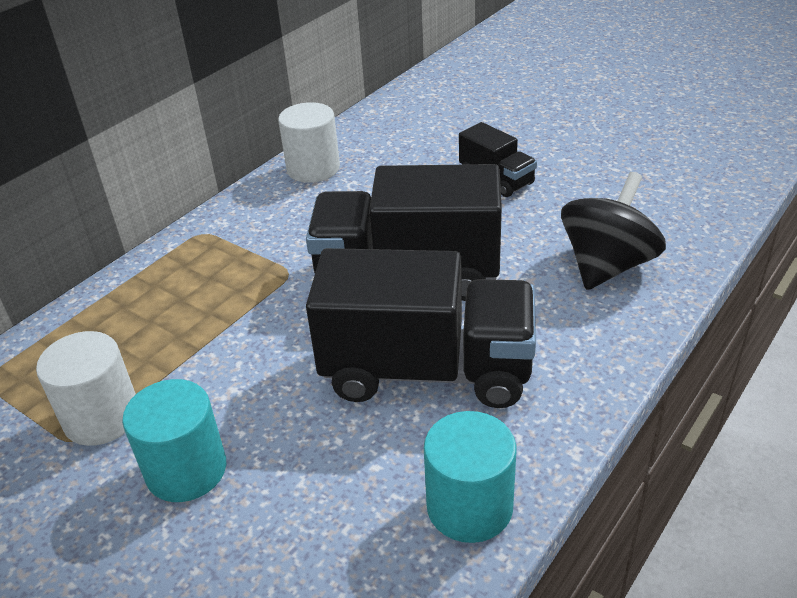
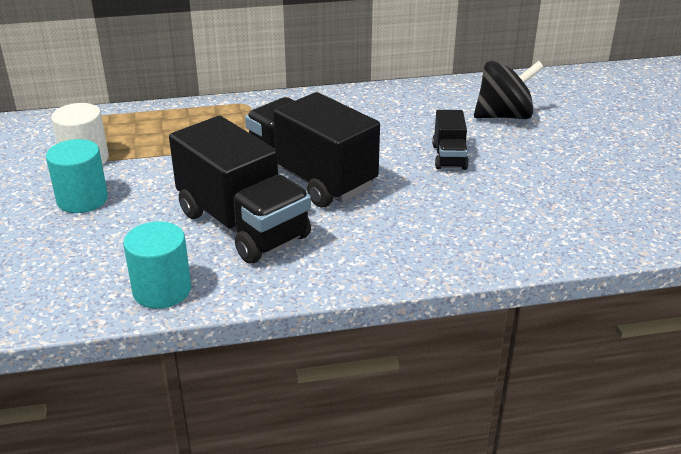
camera: 40 degrees right, 5 degrees down
(313, 169) = (354, 99): white cylinder -> none
(607, 266) = (429, 236): black spinning top -> black spinning top (504, 116)

